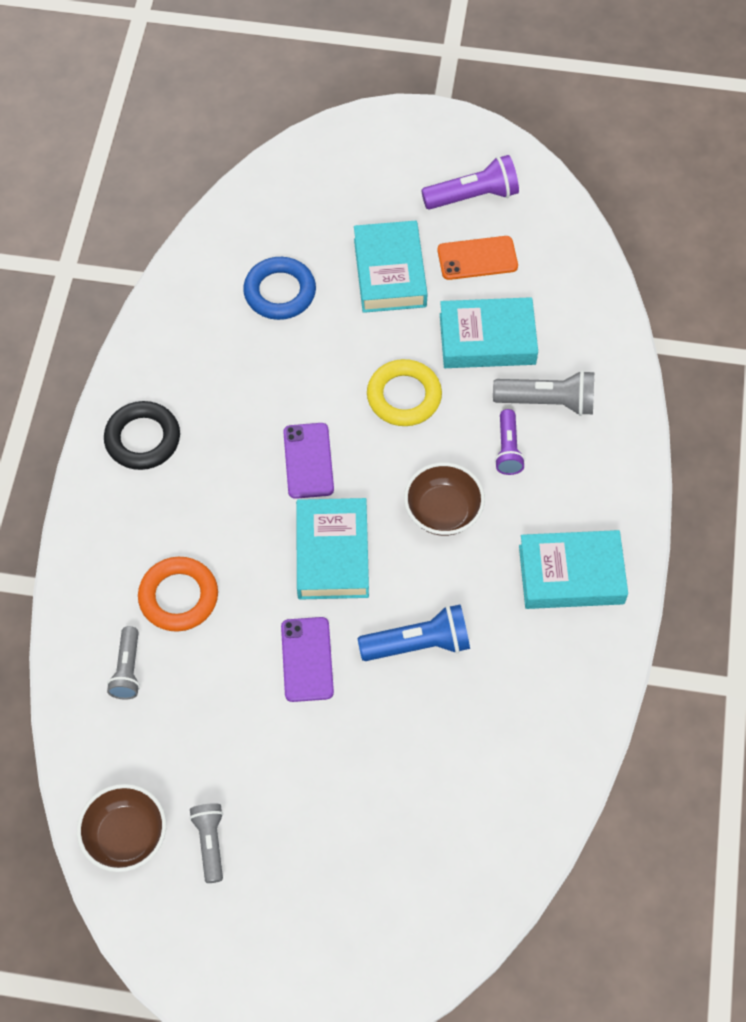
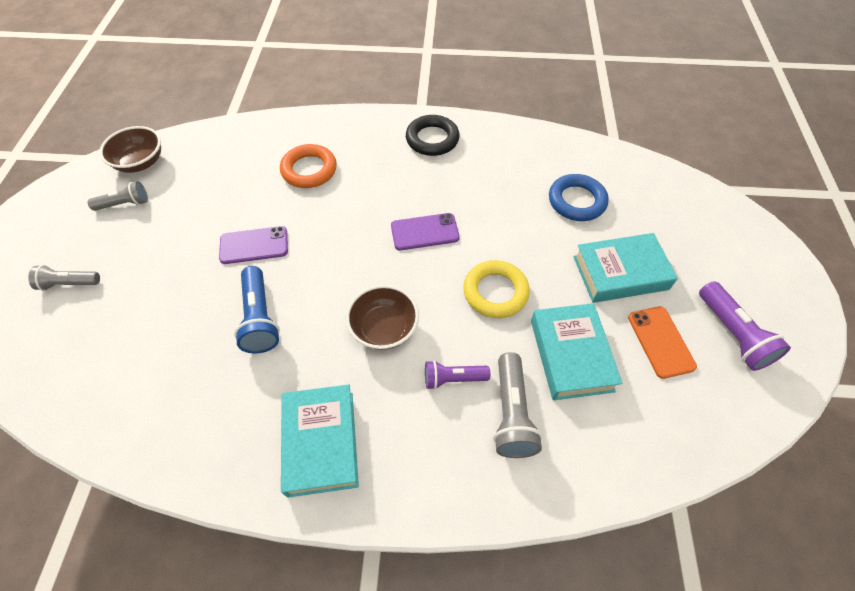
camera: 85 degrees right, 5 degrees down
(127, 670) = (257, 151): grey flashlight -> grey flashlight (69, 284)
(332, 553) = (343, 254): turquoise book -> none

